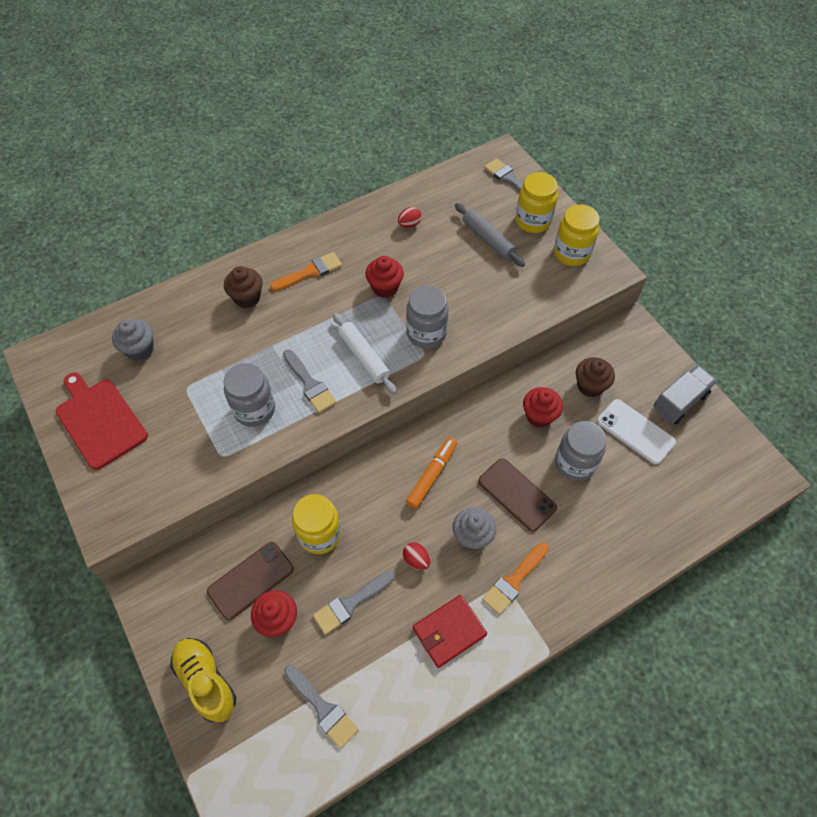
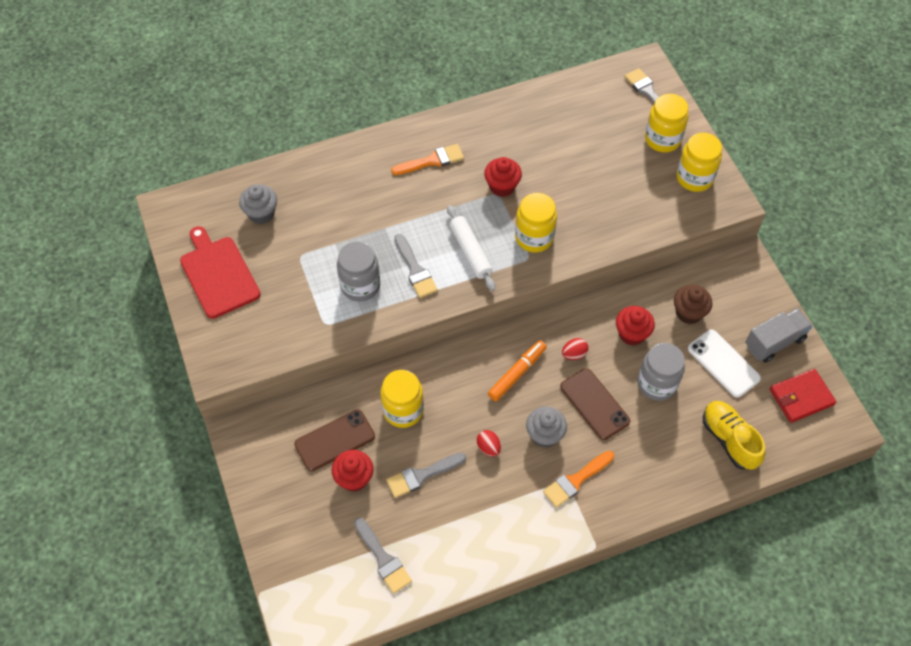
camera: 10 degrees right, 0 degrees up
(206, 681) = (284, 519): yellow shoe -> yellow shoe (729, 440)
(247, 297) = (368, 178): brown cupcake -> none
(409, 224) = (537, 126): red egg -> red egg (574, 354)
(426, 333) = (534, 237): grey jar -> yellow jar
(449, 632) = (507, 514): red wallet -> red wallet (801, 397)
(488, 239) = (613, 152): grey rolling pin -> none

